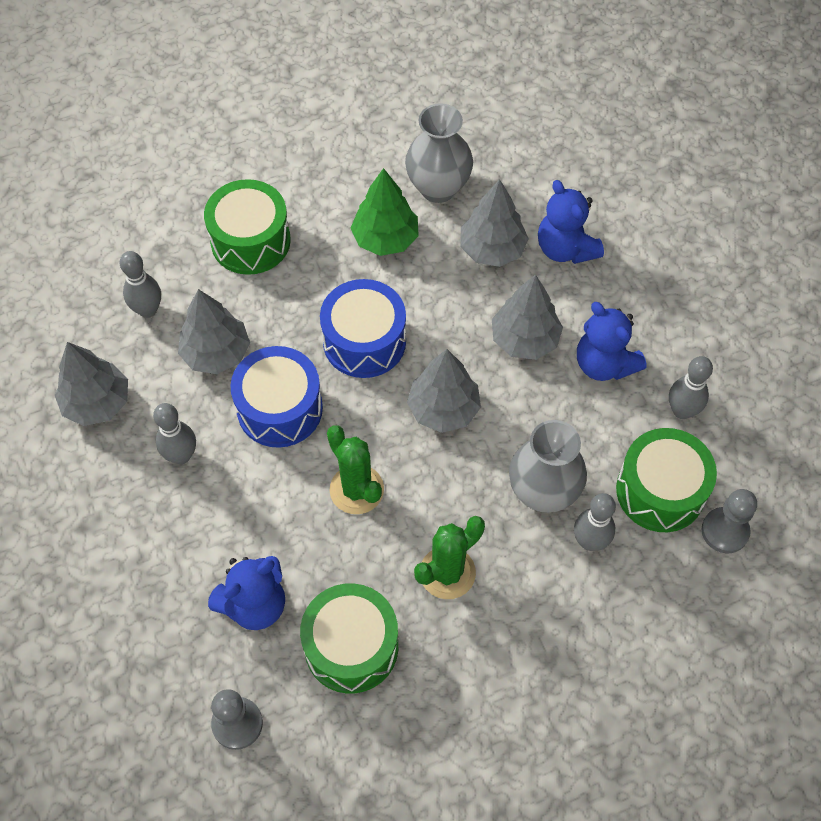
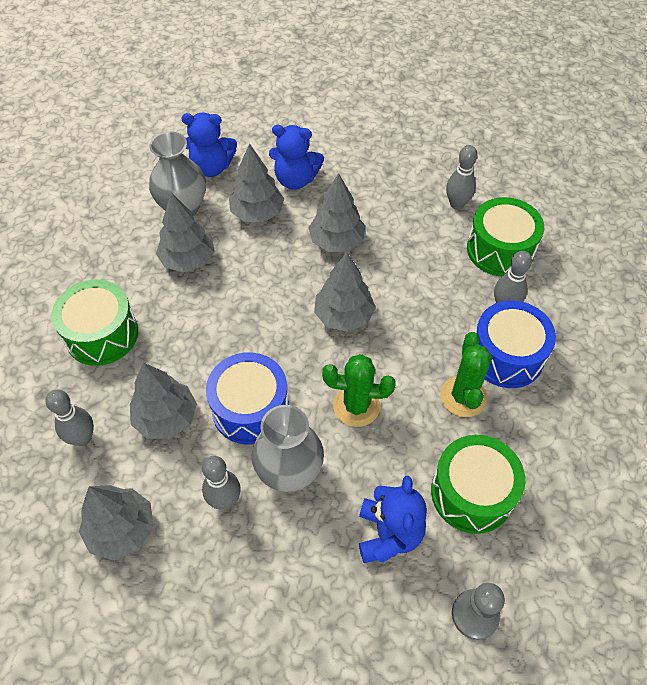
camera: 50 degrees left, 5 degrees down
(364, 341) = (250, 324): blue drum -> blue drum (506, 356)
(385, 239) = (188, 260): green tree -> grey tree
(543, 492) = (450, 306): grey vase -> grey vase (289, 472)
(604, 364) = (391, 216): blue teddy bear -> blue teddy bear (212, 167)
(725, 531) = (551, 239): grey pawn -> none

